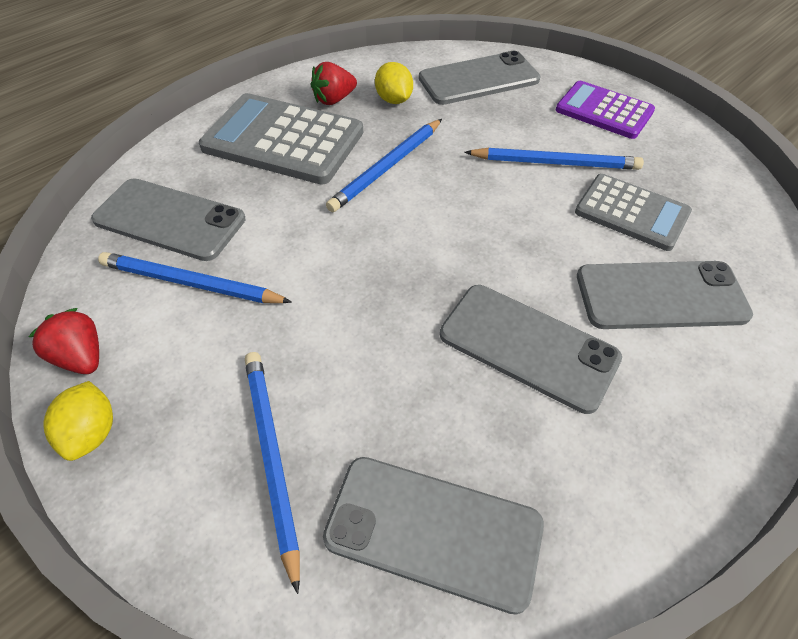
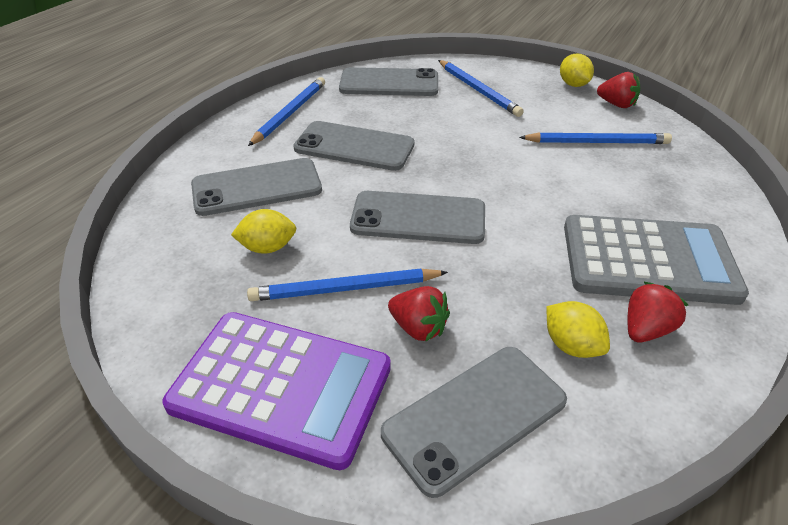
camera: 165 degrees right, 10 degrees down
(169, 220) = (661, 174): grey phone -> grey phone (418, 218)
(387, 167) = (519, 250): blue pencil -> blue pencil (290, 113)
(500, 127) = (418, 328): none -> red strawberry
(604, 111) = (281, 387): purple calculator -> purple calculator, size x1.59
(631, 213) = (268, 247): grey calculator -> yellow lemon

